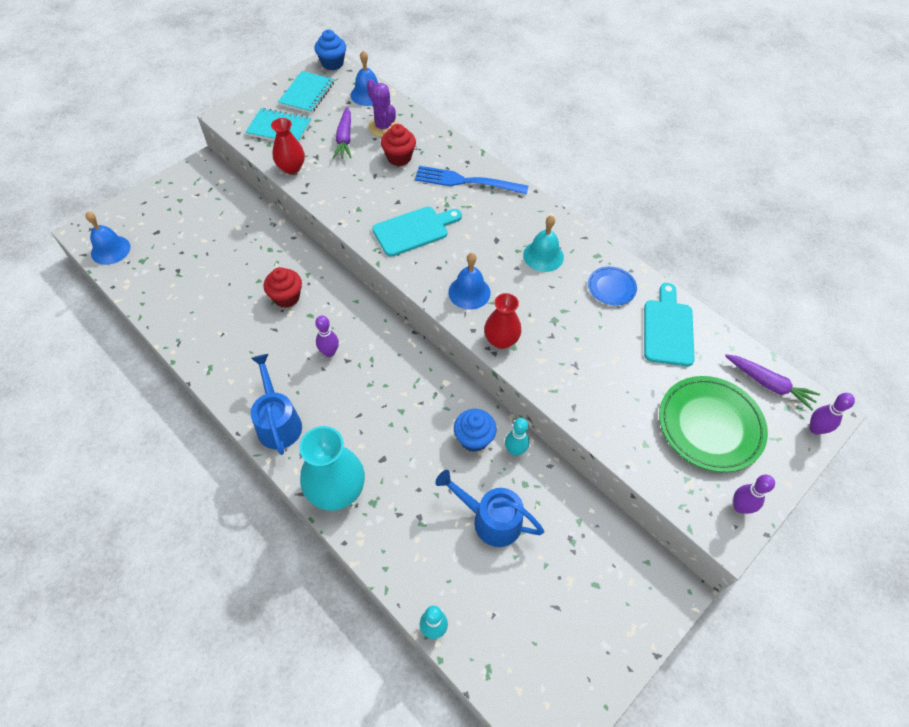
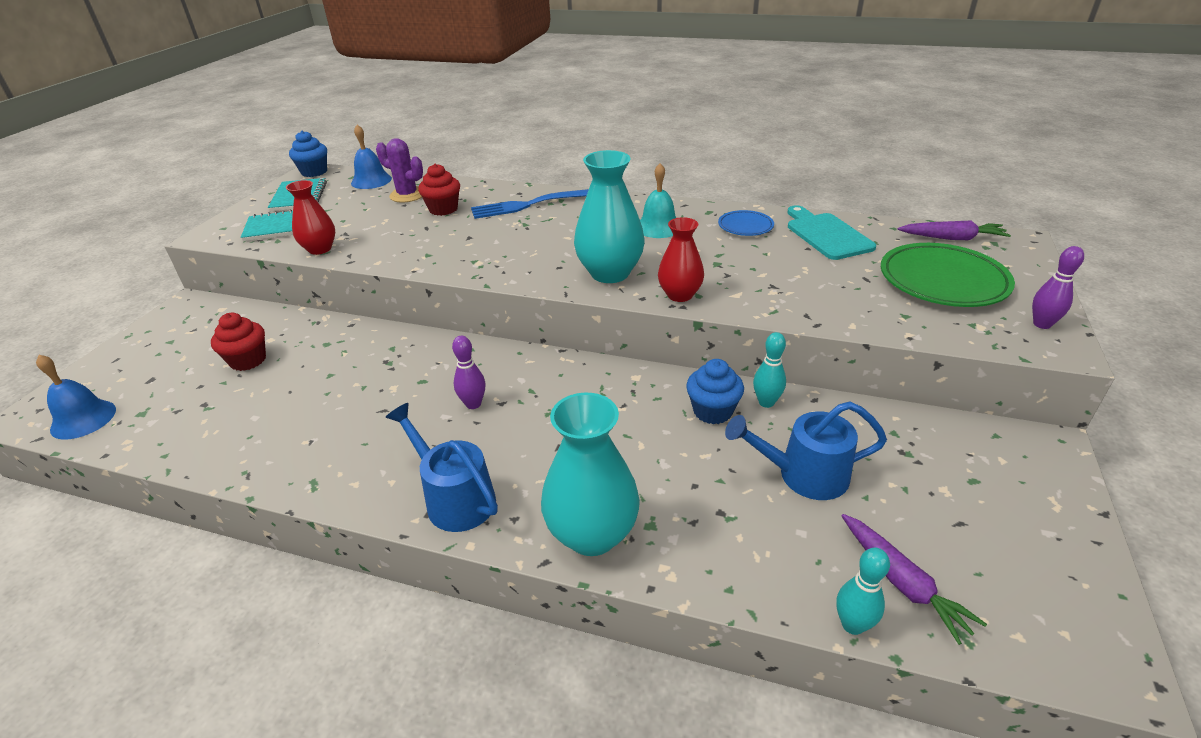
camera: 25 degrees left, 20 degrees down
(286, 297) = (379, 376): red cupcake -> red cupcake (248, 360)
(344, 138) = (369, 213): purple carrot -> purple carrot (902, 582)
(414, 230) = (506, 250): turquoise cutting board -> none
(469, 292) = (610, 273): blue bell -> turquoise vase
(815, 429) = (1025, 251): purple bowling pin -> none

